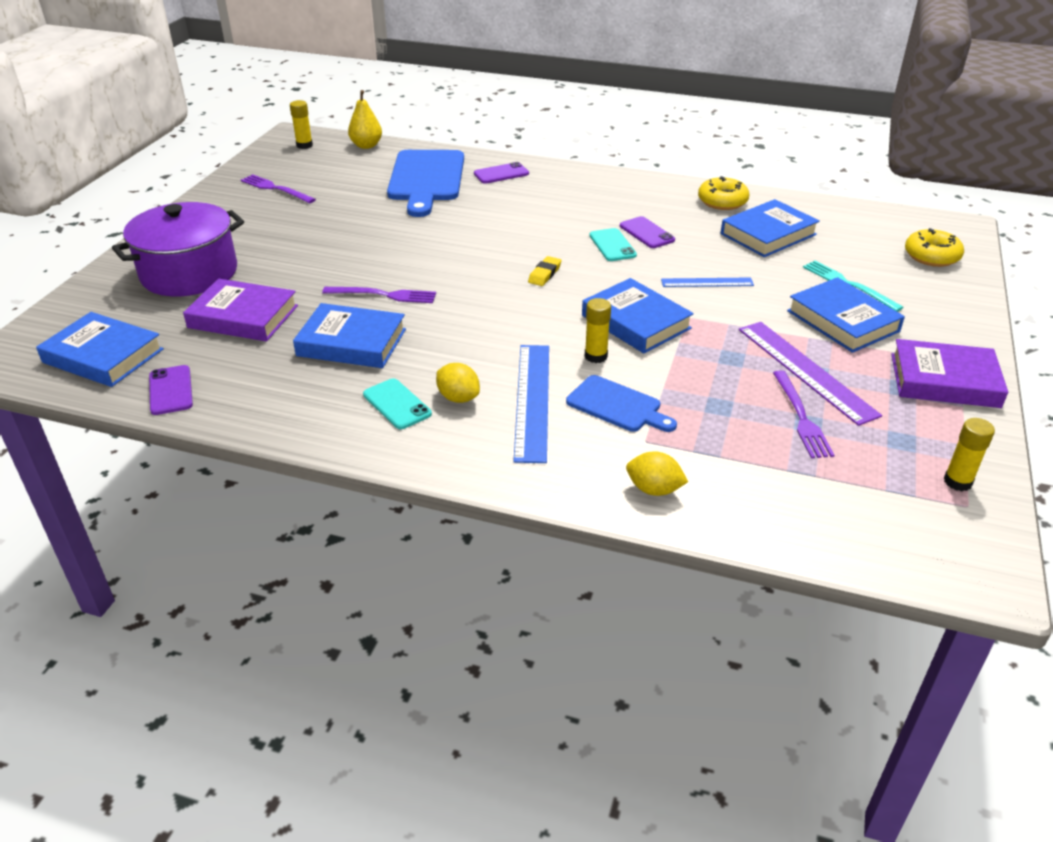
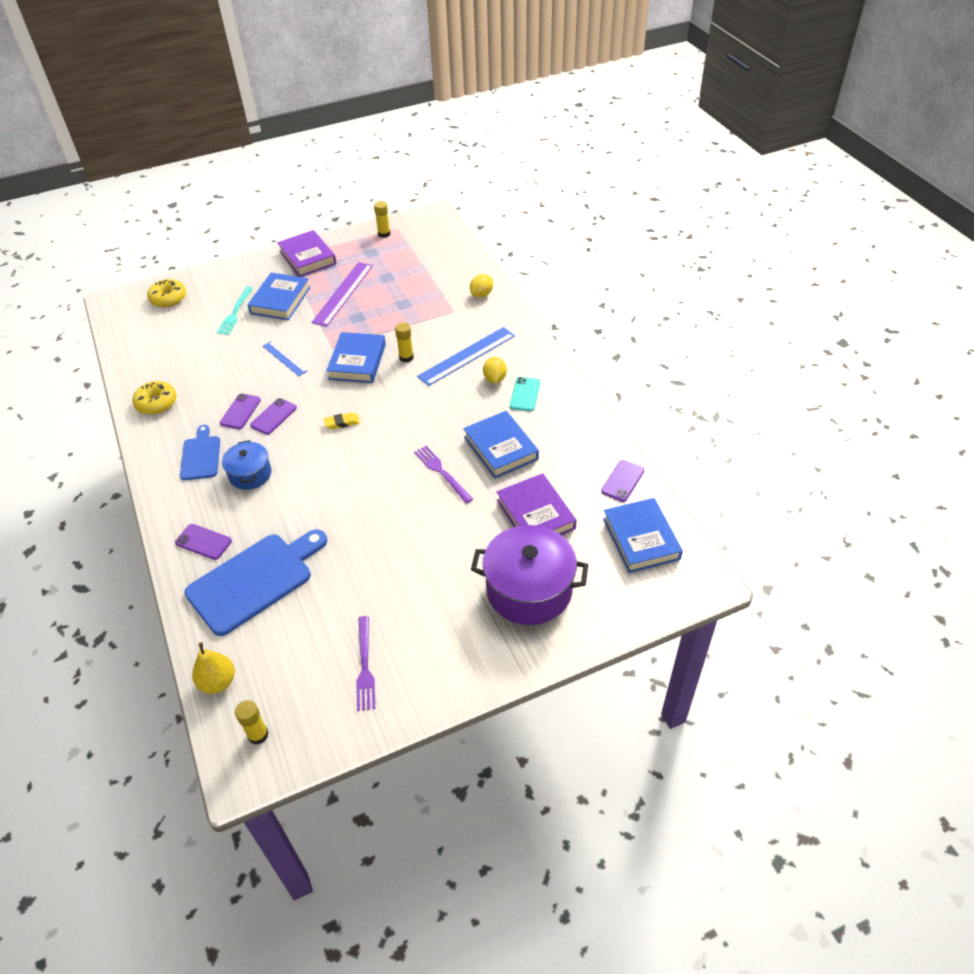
camera: 130 degrees left, 10 degrees up
(547, 211) = (250, 474): none -> blue pot
(612, 245) = (273, 416): turquoise phone -> purple phone
(617, 405) = (438, 330): blue cutting board -> blue cutting board (201, 456)
(654, 489) = (481, 294): yellow lemon -> yellow lemon turned 60 degrees clockwise
(768, 234) = (193, 363): blue book -> none
(801, 417) = (384, 281): purple fork -> none

